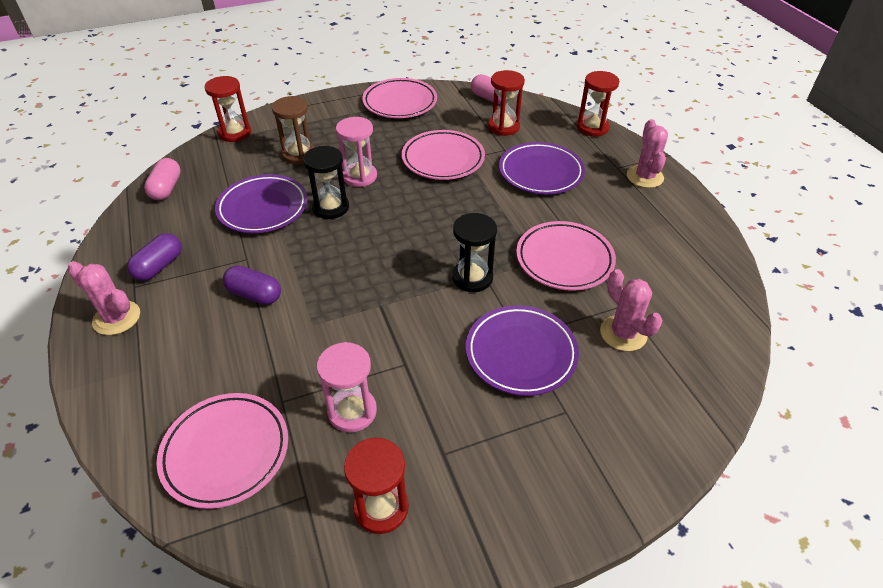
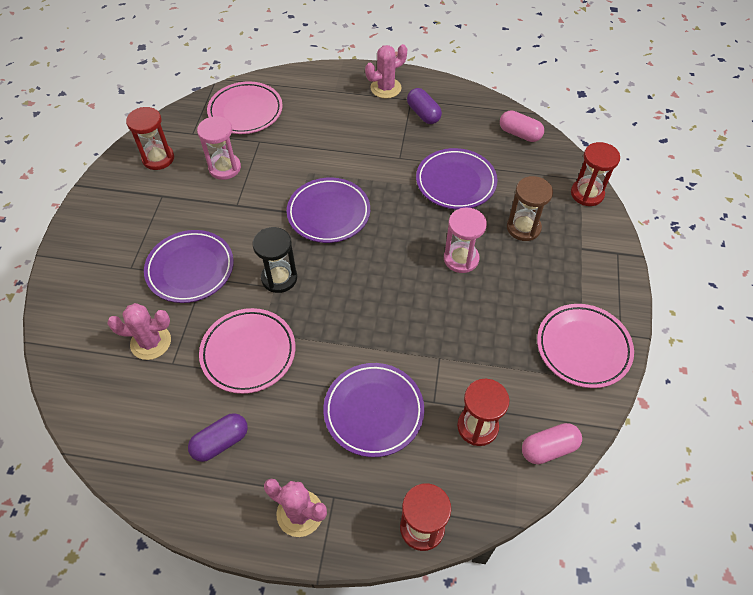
camera: 120 degrees right, 10 degrees up
(255, 294) = (358, 152): purple capsule -> purple capsule (221, 442)
(331, 207) = (428, 223): black hourglass -> none
(364, 279) = (329, 213): none -> purple plate
(443, 159) = (449, 336): pink plate -> none

